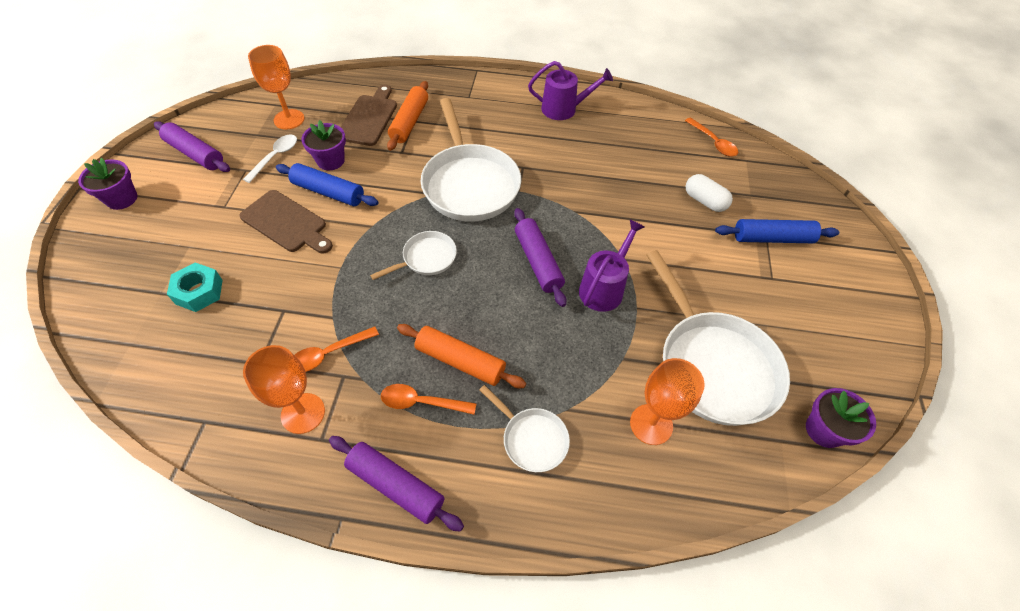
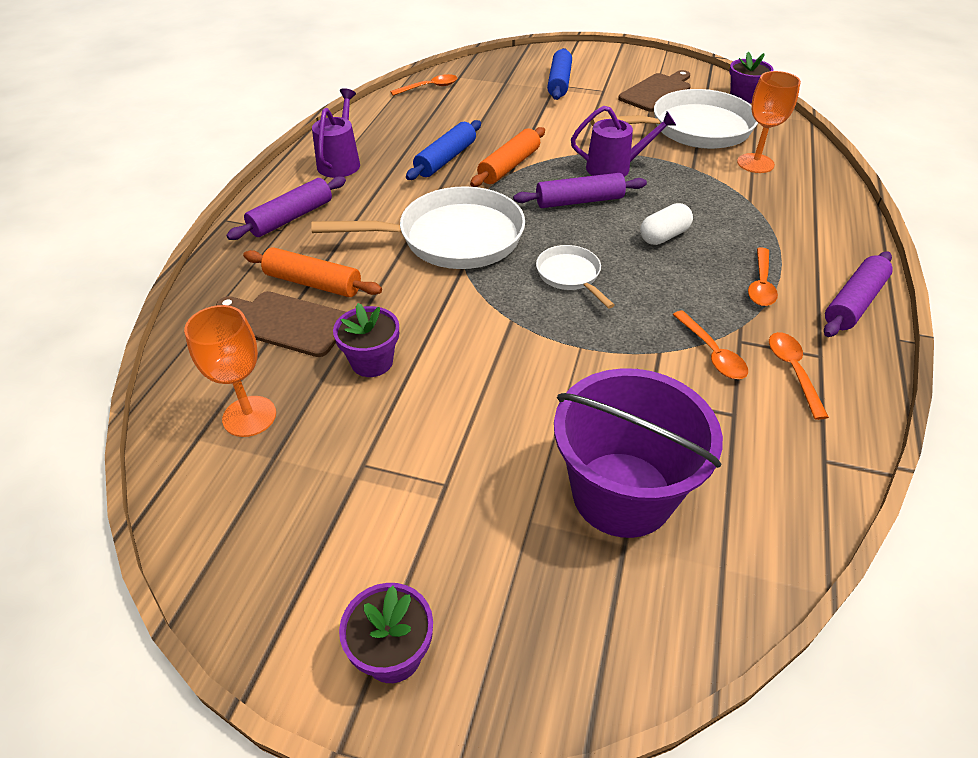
camera: 80 degrees left, 10 degrees down
(195, 154) = (296, 545): purple rolling pin -> purple rolling pin (291, 218)
(199, 292) = (622, 494): turquoise nut -> purple bucket
(275, 157) = (343, 427): white spoon -> none
(286, 223) = (494, 404): brown cutting board -> brown cutting board (657, 92)
(303, 413) = (793, 371): orange goblet -> orange spoon
(328, 192) = (439, 362): blue rolling pin -> blue rolling pin (445, 159)
(460, 361) = (708, 257): orange rolling pin -> orange rolling pin (509, 166)
(531, 439) = (784, 222): white pan -> none
(604, 288) = (614, 168): purple watering can -> purple watering can turned 135 degrees clockwise
(704, 201) = (509, 104): white capsule -> white capsule (664, 236)

